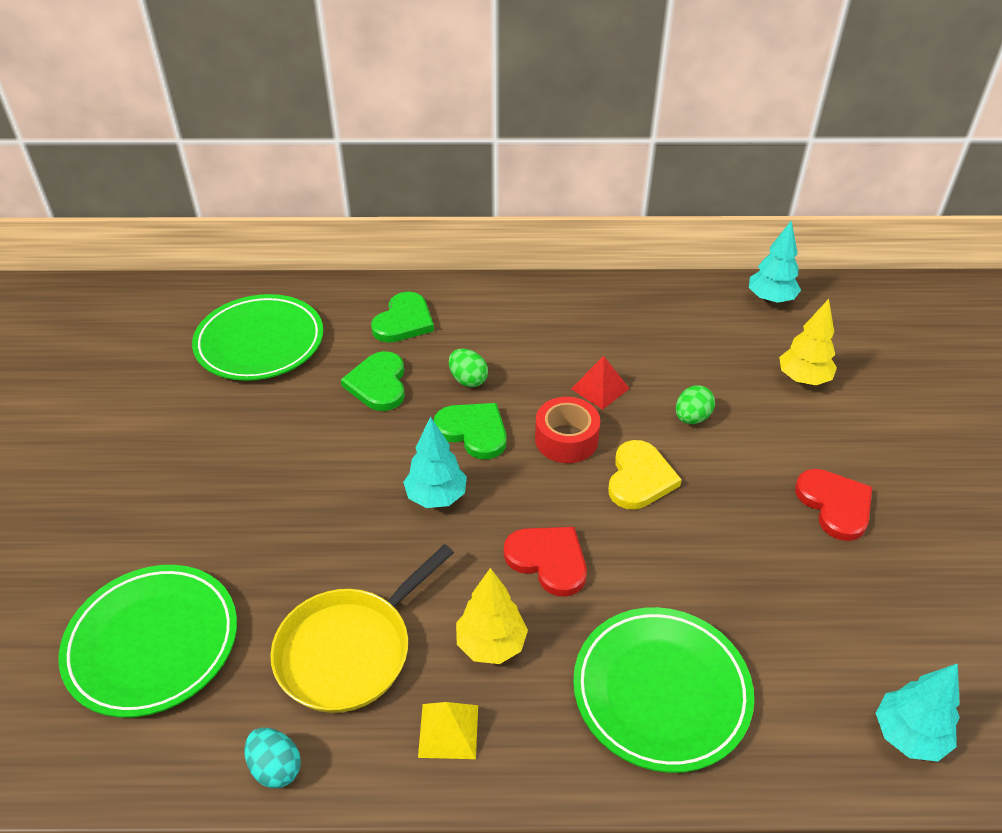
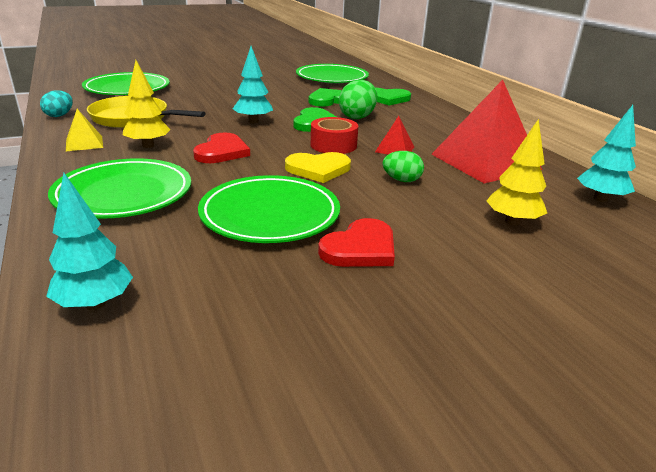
camera: 65 degrees right, 15 degrees down
(468, 380) = (357, 117): green egg -> green egg, size x1.56
(662, 331) = (485, 162): none -> red pyramid
(750, 556) = (270, 214): none -> green plate

